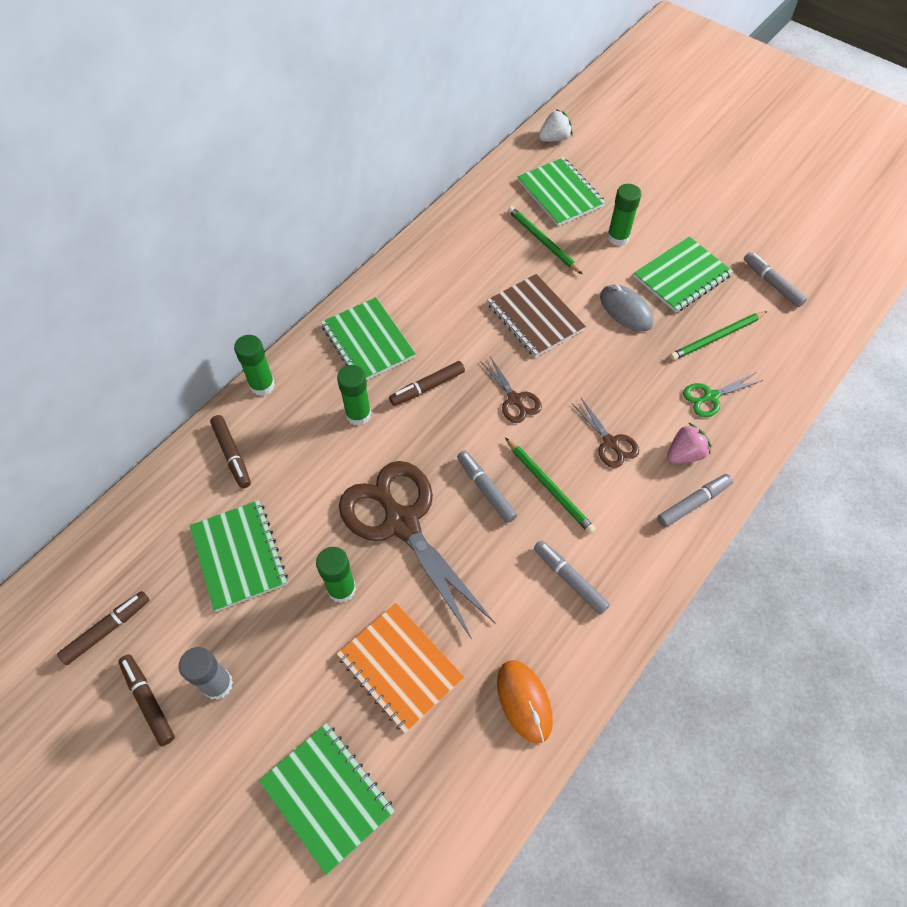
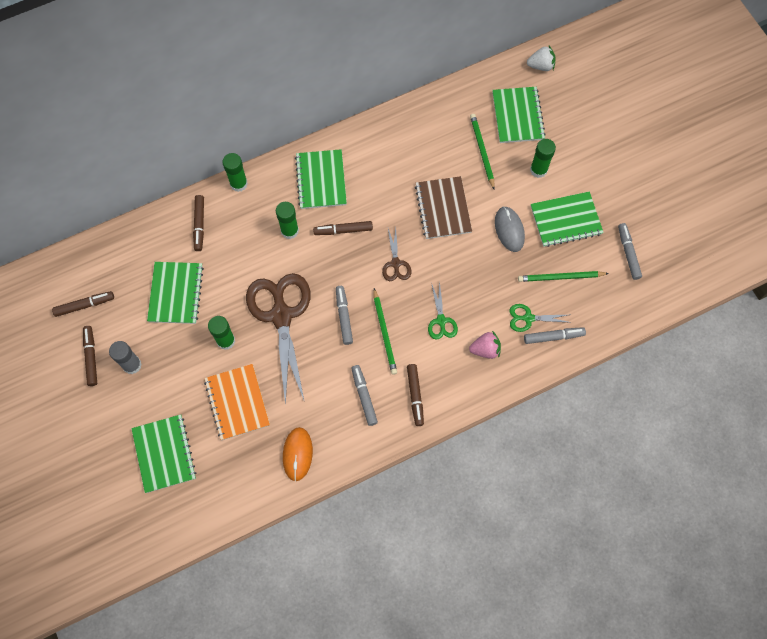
camera: 25 degrees right, 10 degrees up
(610, 443) = (441, 320): brown scissors -> green scissors
(634, 549) = (415, 396): none -> brown marker
(693, 503) = (470, 384): grey marker -> grey marker (553, 337)

